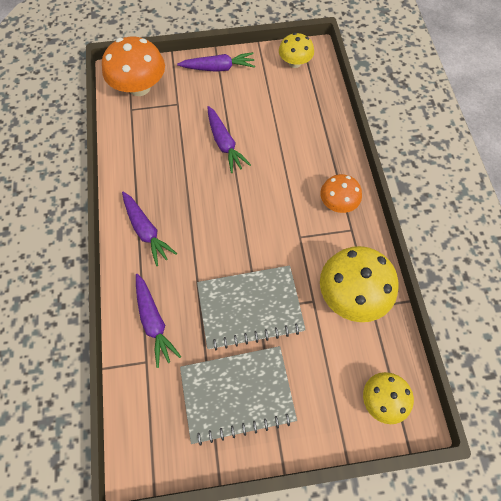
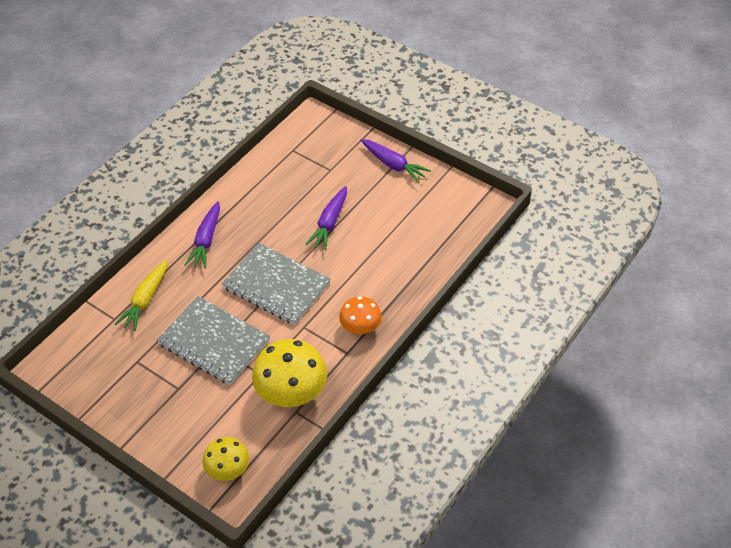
camera: 45 degrees right, 15 degrees down
(139, 87) = (317, 138): orange mushroom -> none
(154, 322) = (145, 300): purple carrot -> yellow carrot
(237, 394) = (144, 384): grey notebook -> grey notebook (276, 285)
(295, 63) = (461, 203): yellow mushroom -> none

